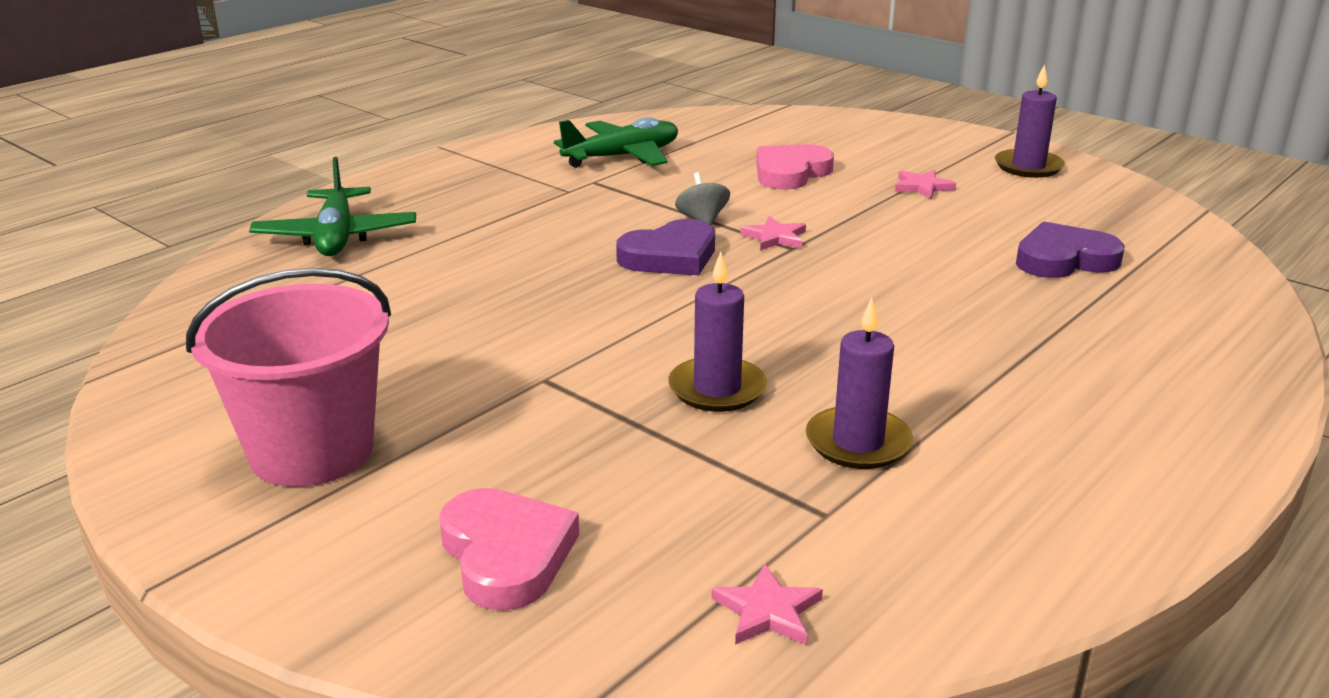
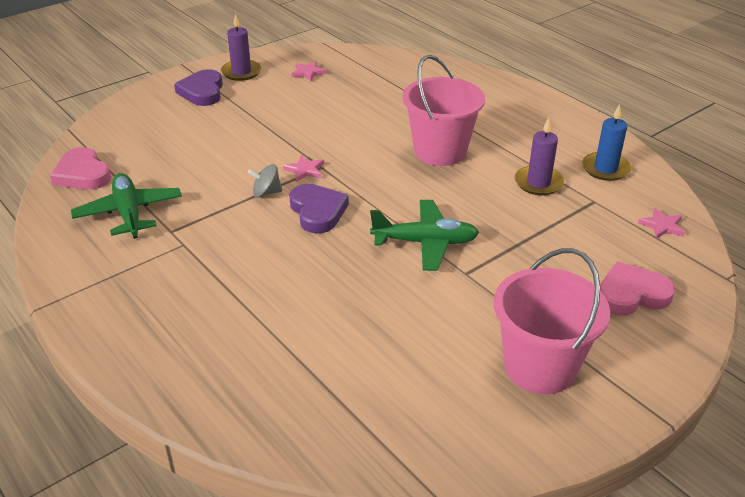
camera: 80 degrees left, 10 degrees up
(336, 237) = (218, 369): green plane -> green plane (425, 242)
(717, 389) = (485, 215): purple candle -> none
(790, 173) = (204, 149): pink heart -> pink heart (82, 174)
(906, 336) = (440, 151): none -> pink bucket
(922, 187) = (253, 109): pink star -> pink star (308, 72)
(971, 532) = (605, 169): none -> blue candle
(1064, 259) = (367, 91): purple heart -> purple heart (202, 92)

